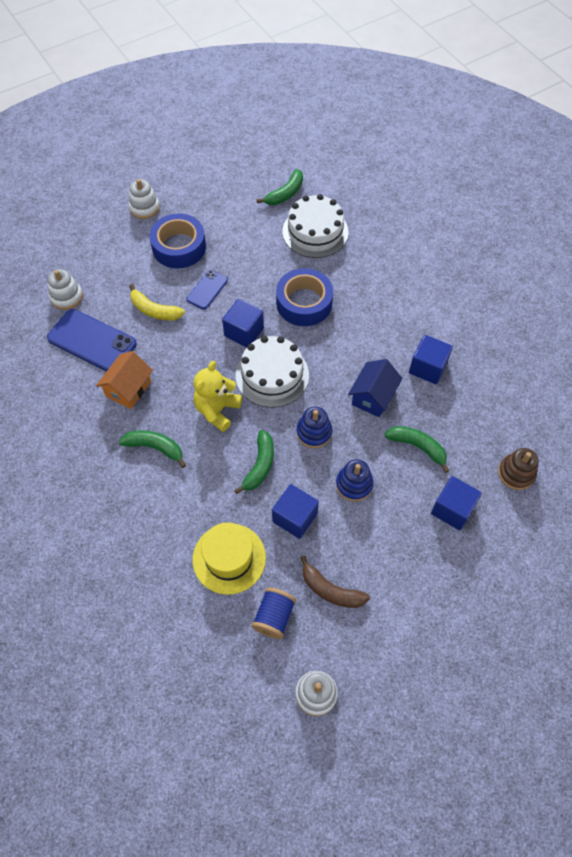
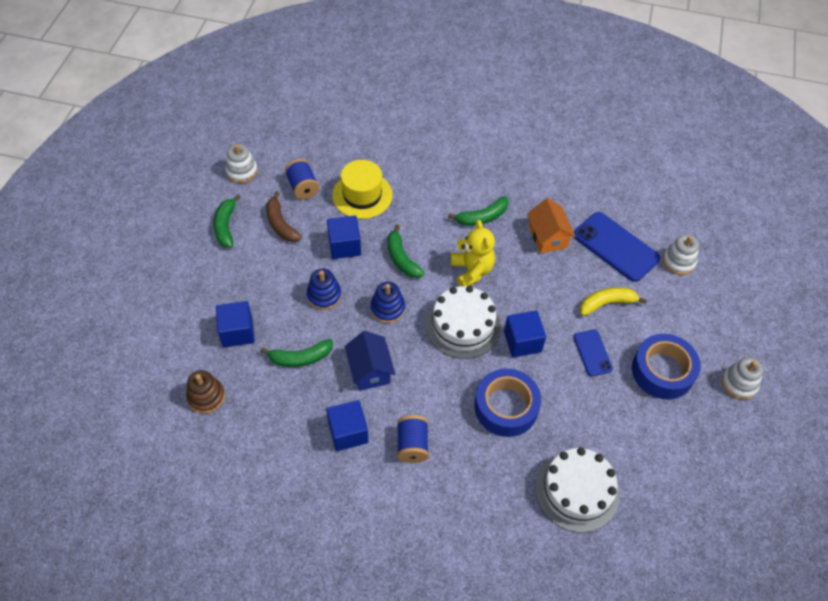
camera: 135 degrees right, 5 degrees down
(92, 341) = (615, 247): blue phone -> blue phone turned 60 degrees clockwise
(285, 194) = (652, 512): green banana -> green banana (226, 226)
(331, 590) = (280, 224): brown banana -> brown banana turned 105 degrees counterclockwise
(390, 328) = (412, 445): none -> blue spool

